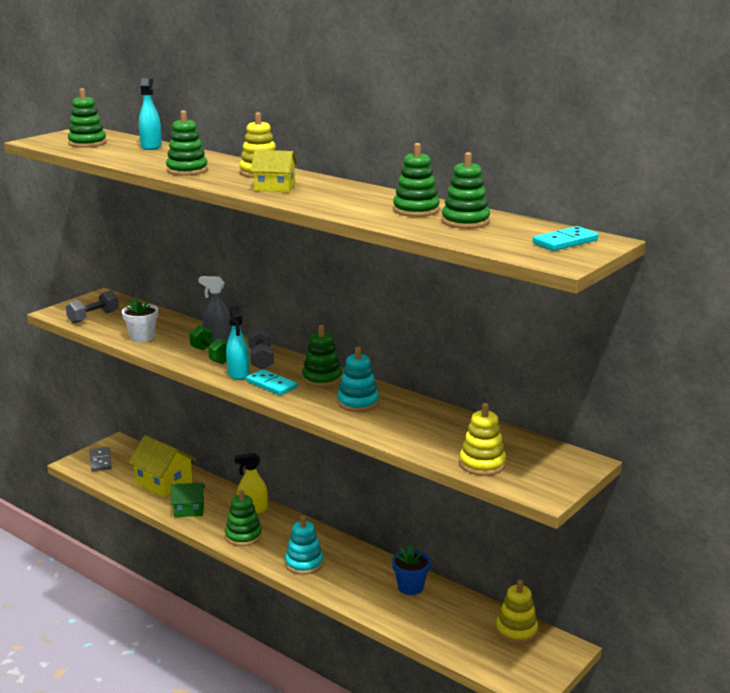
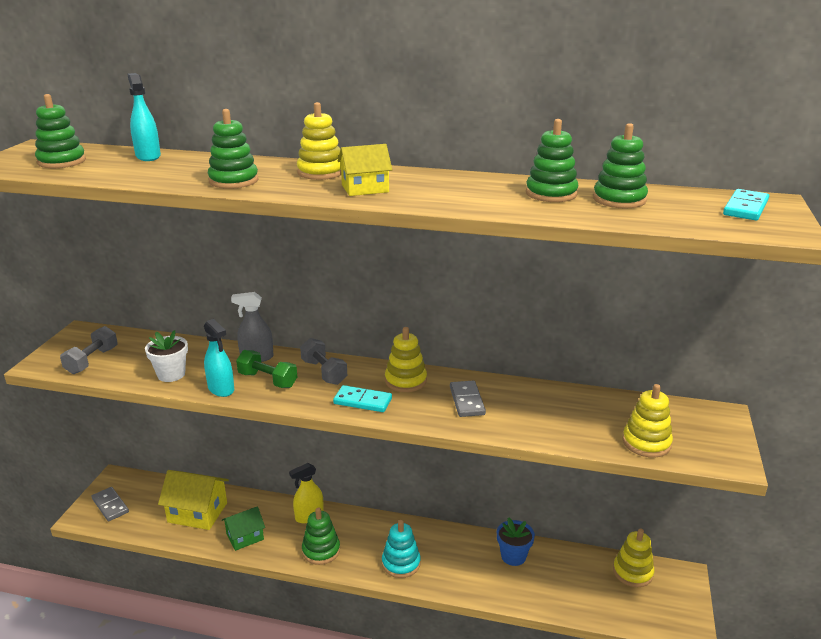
camera: 25 degrees left, 5 degrees up
(238, 373) = (316, 396): turquoise spray bottle -> turquoise spray bottle (221, 389)
(322, 378) = (405, 381): green stacking toy -> yellow stacking toy
(358, 402) = (466, 401): turquoise stacking toy -> grey domino

